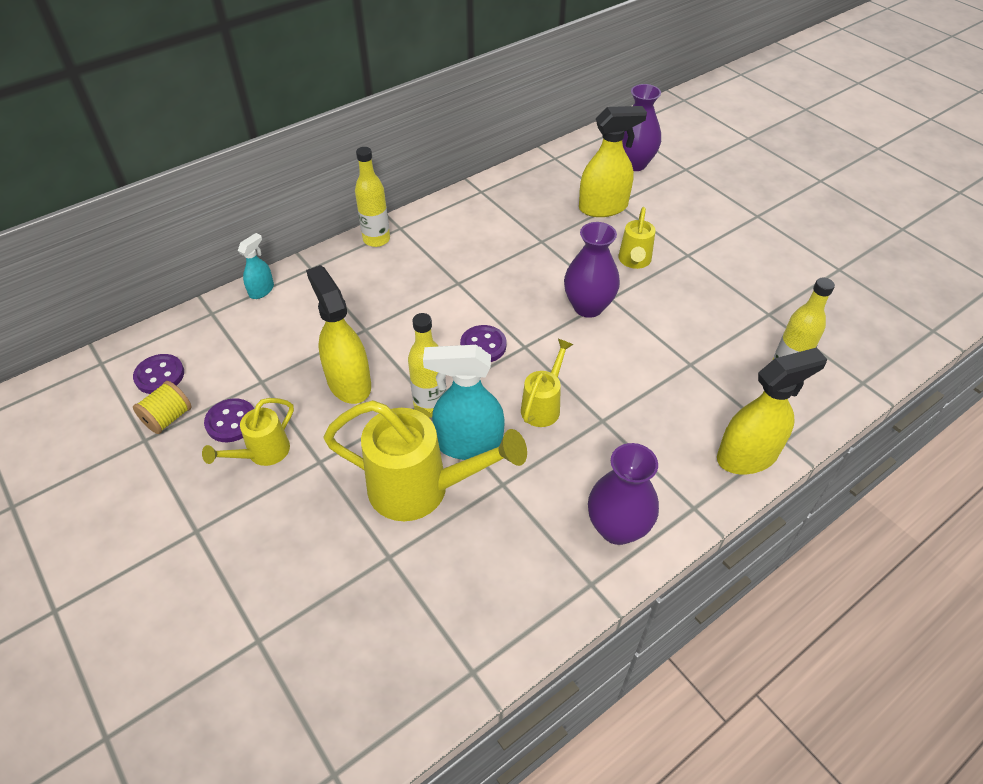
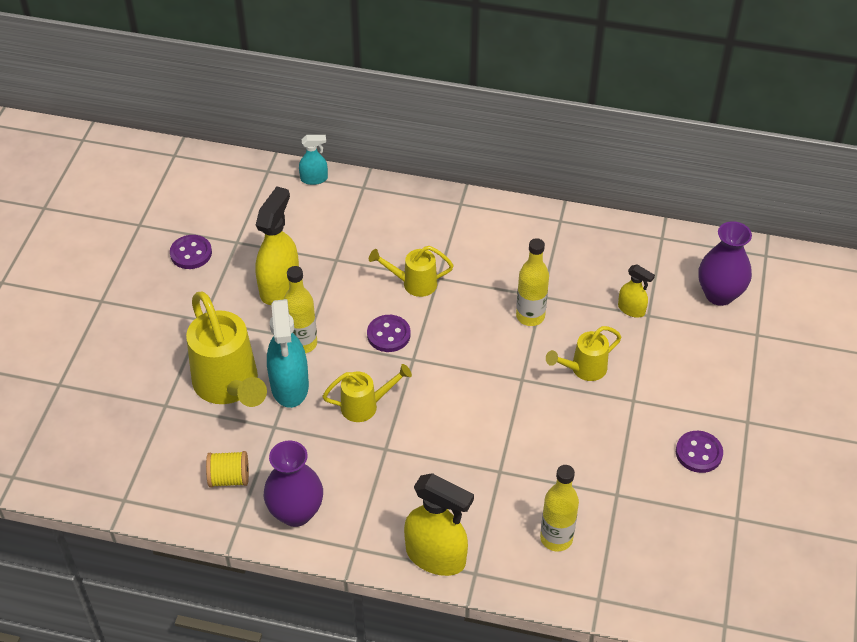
camera: 50 degrees right, 0 degrees up
(159, 375) = (192, 190): purple button -> purple button (698, 453)
(168, 418) = (165, 222): yellow spool -> yellow spool (229, 478)
(262, 454) = (181, 287): yellow watering can -> yellow watering can (413, 283)
(376, 239) = (432, 200): yellow bottle -> yellow bottle (530, 316)
(468, 444) = (289, 386): turquoise spray bottle -> turquoise spray bottle turned 150 degrees counterclockwise
(588, 307) = (496, 371): purple vase -> none
(603, 207) = (631, 309): yellow spray bottle -> yellow spray bottle, size x0.53

